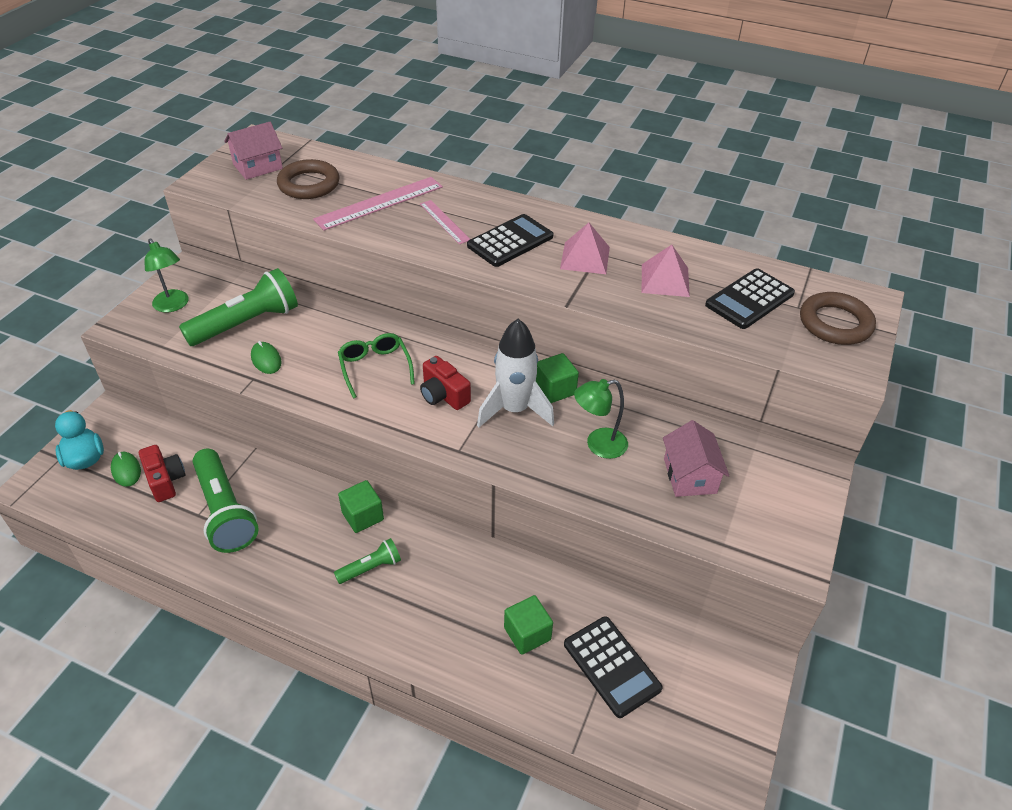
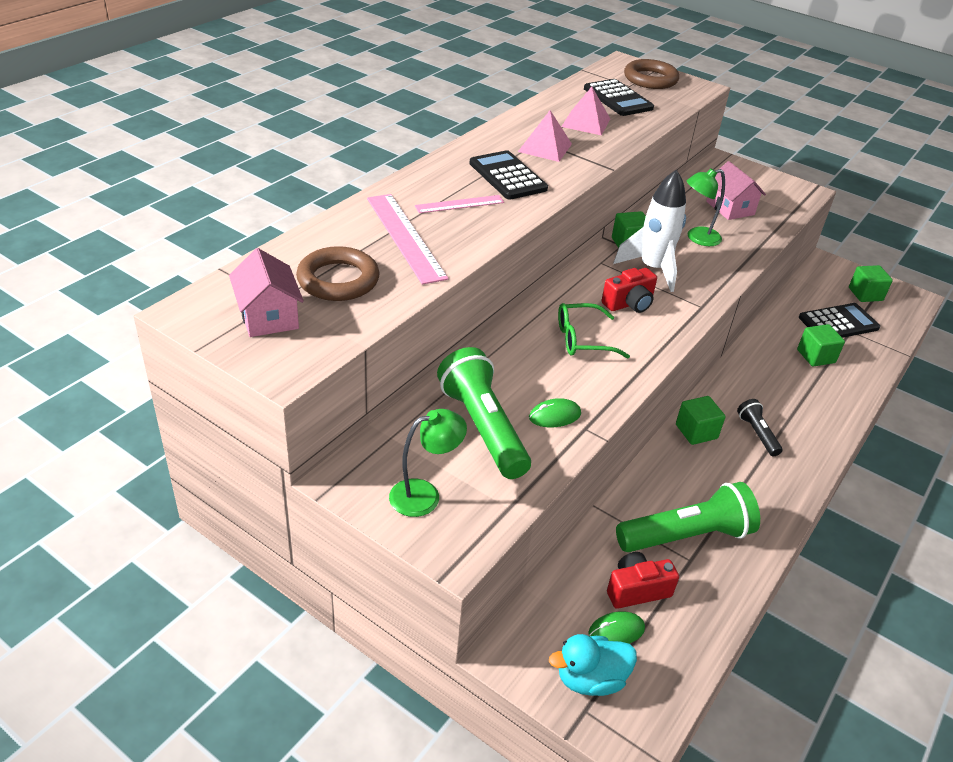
camera: 80 degrees left, 5 degrees down
(370, 568) = (757, 434): green flashlight -> black flashlight
(598, 445) = (697, 238): green lamp -> green lamp turned 75 degrees clockwise
(690, 476) = (730, 208): pink house -> pink house turned 60 degrees clockwise
(701, 709) = (865, 294): none -> green cube

